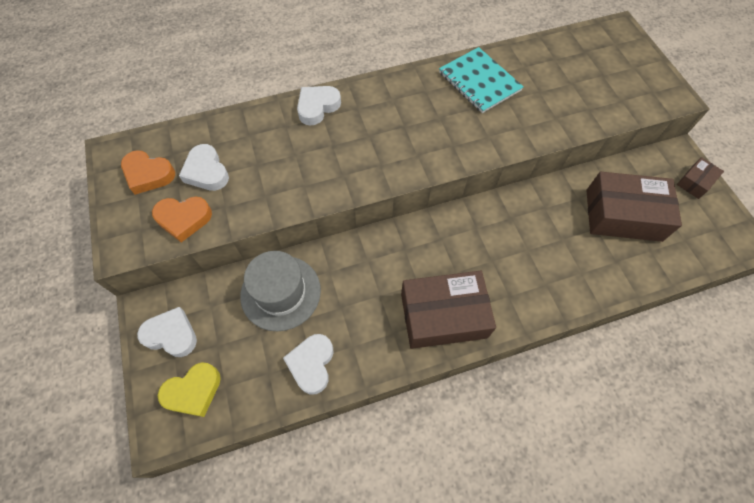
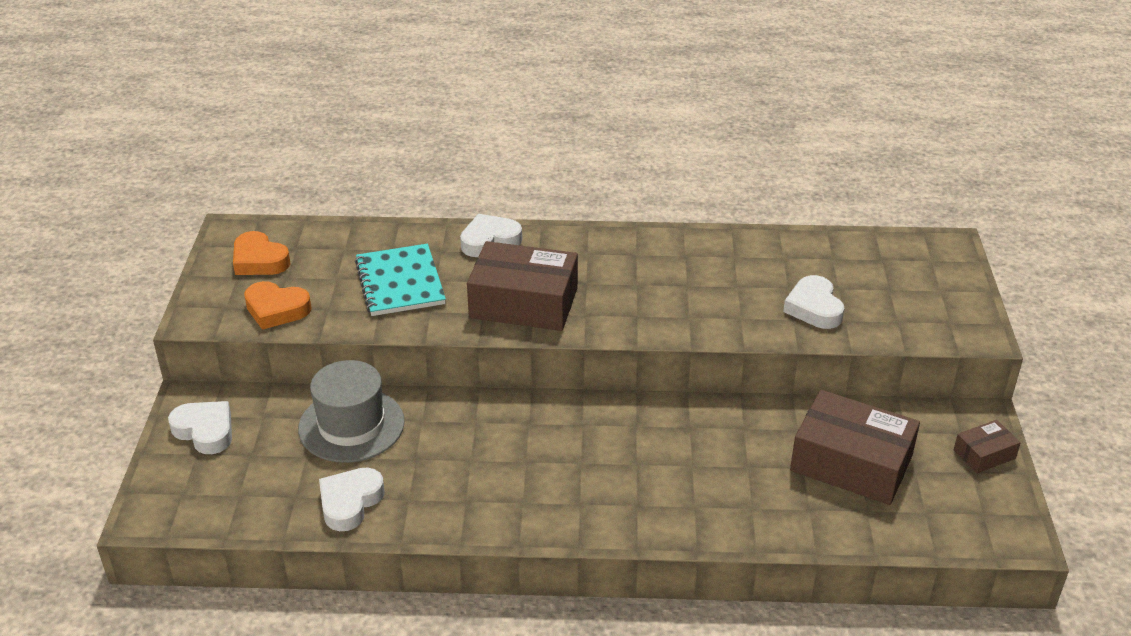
camera: 20 degrees right, 25 degrees down
(193, 391) = (202, 489): yellow heart -> none
(206, 172) = (325, 272): white heart -> white heart (814, 308)
(443, 315) = (539, 500): brown box -> brown box (523, 302)
(479, 81) = (713, 260): turquoise notebook -> turquoise notebook (400, 282)

